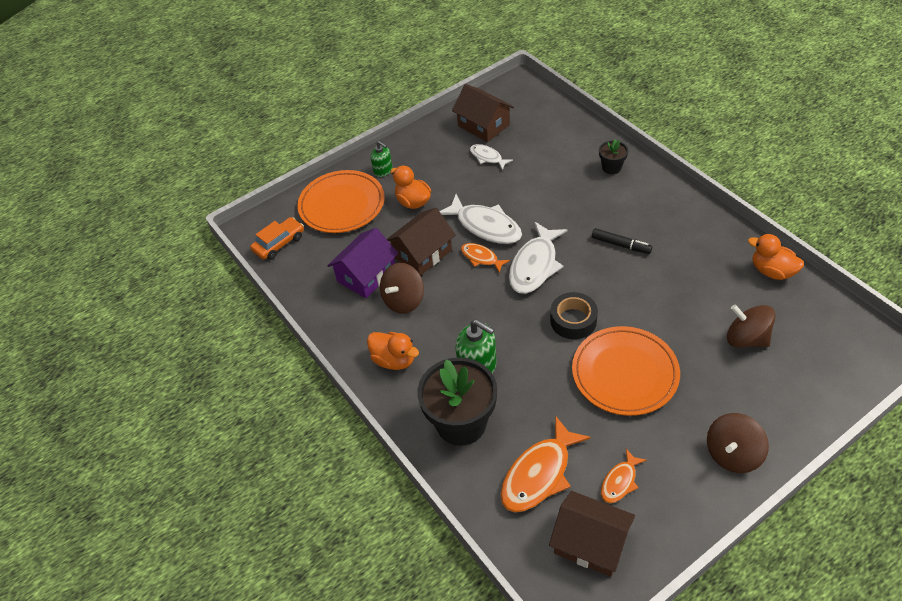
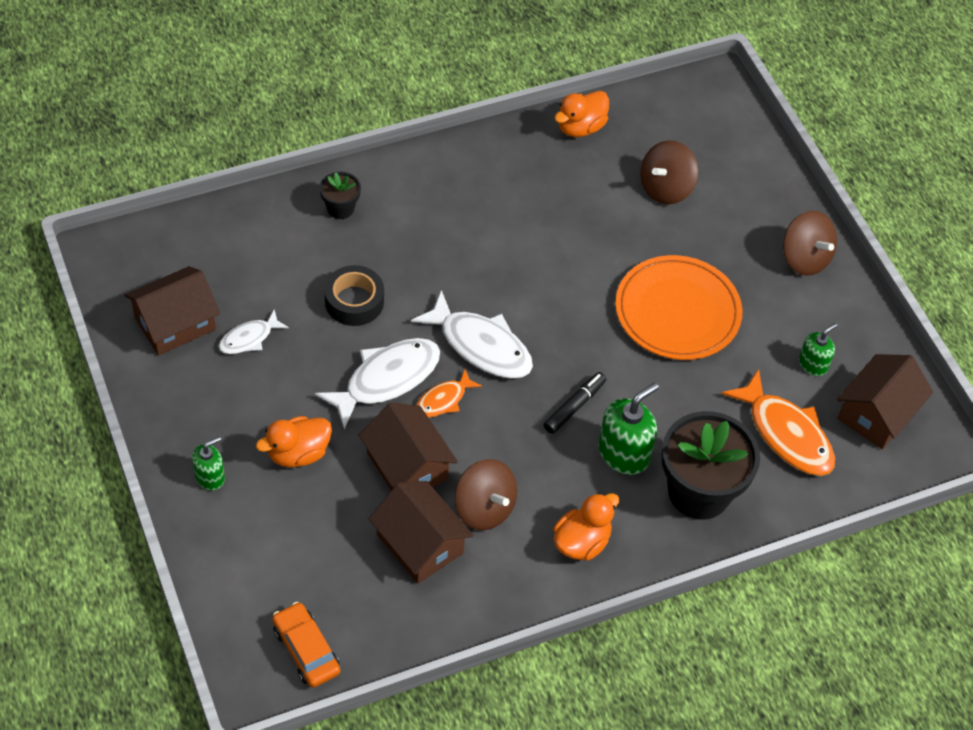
camera: 85 degrees left, 5 degrees up
(342, 205) = (260, 548): orange plate -> none
(366, 275) = (420, 544): purple house -> brown house
(573, 320) = (584, 334): black tape -> black tape (354, 301)
(620, 481) = (813, 364): orange fish -> green soap dispenser
(621, 245) = (483, 247): black marker -> black marker (574, 406)

